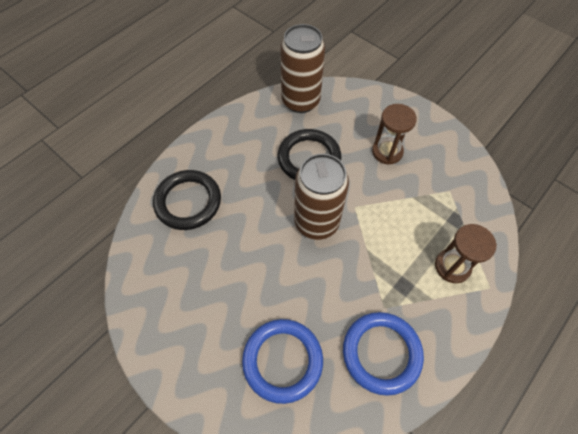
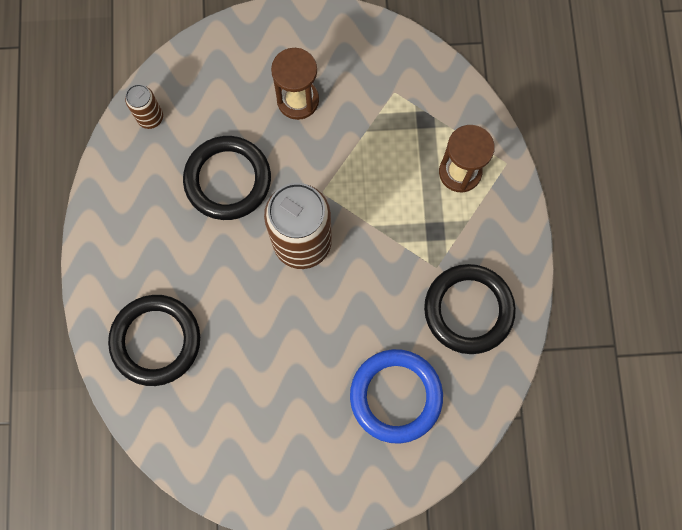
camera: 45 degrees left, 15 degrees up
(300, 101) = (150, 118): brown can -> brown can, size x0.48
(381, 353) = (468, 310): blue ring -> black ring

